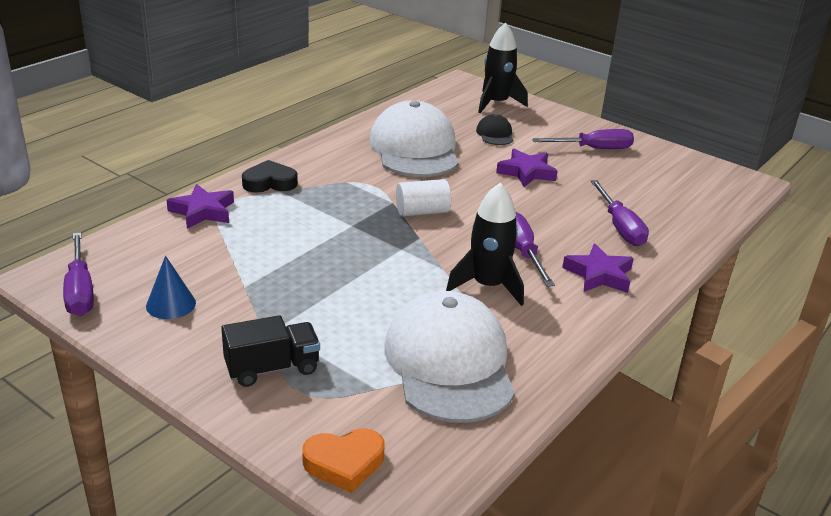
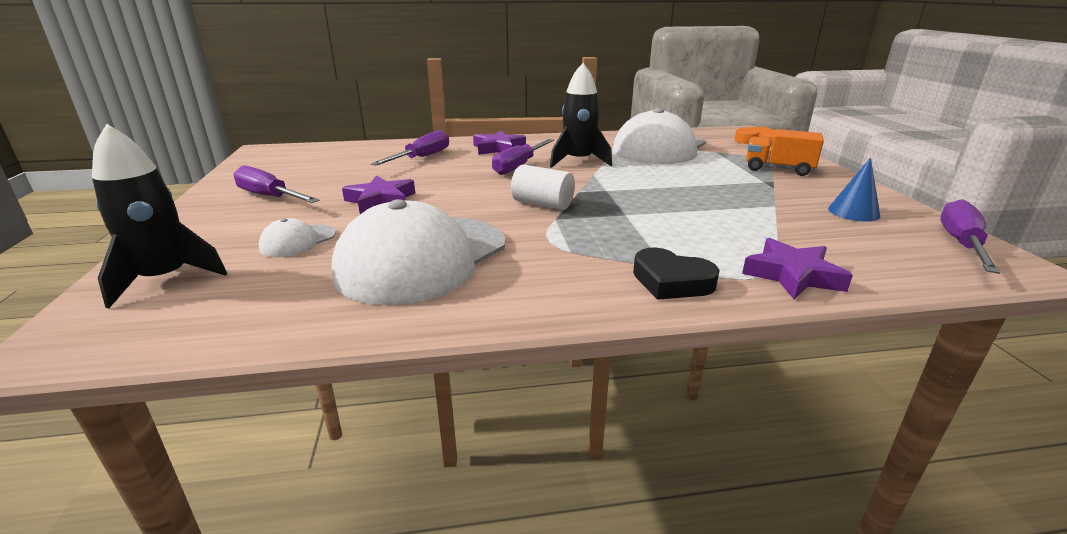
camera: 135 degrees left, 5 degrees down
(272, 368) = (778, 169): black truck -> orange truck
(495, 134) = (298, 241): black cap -> white cap

